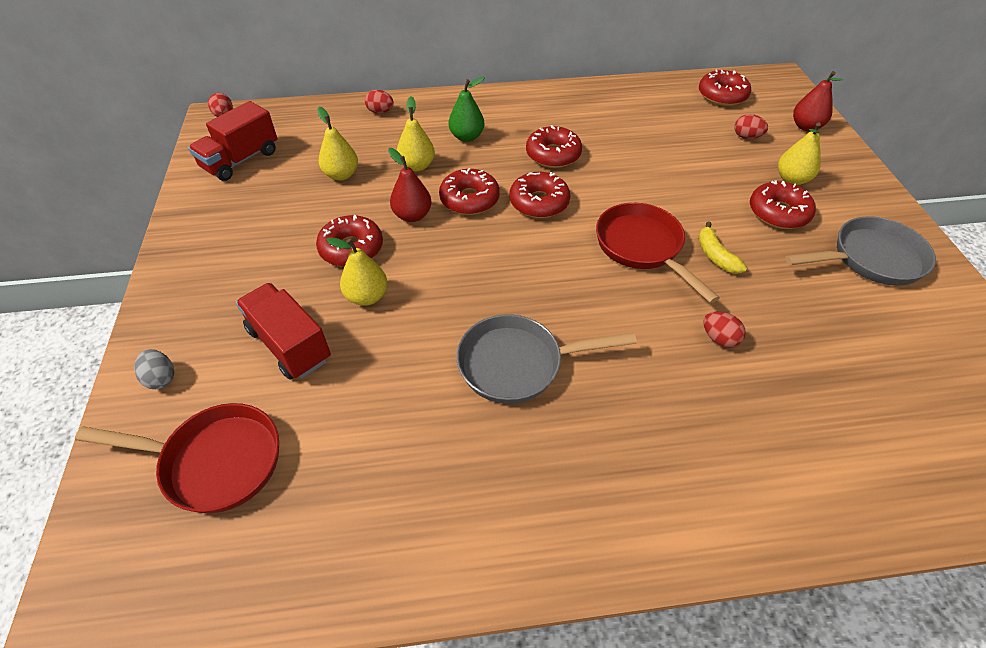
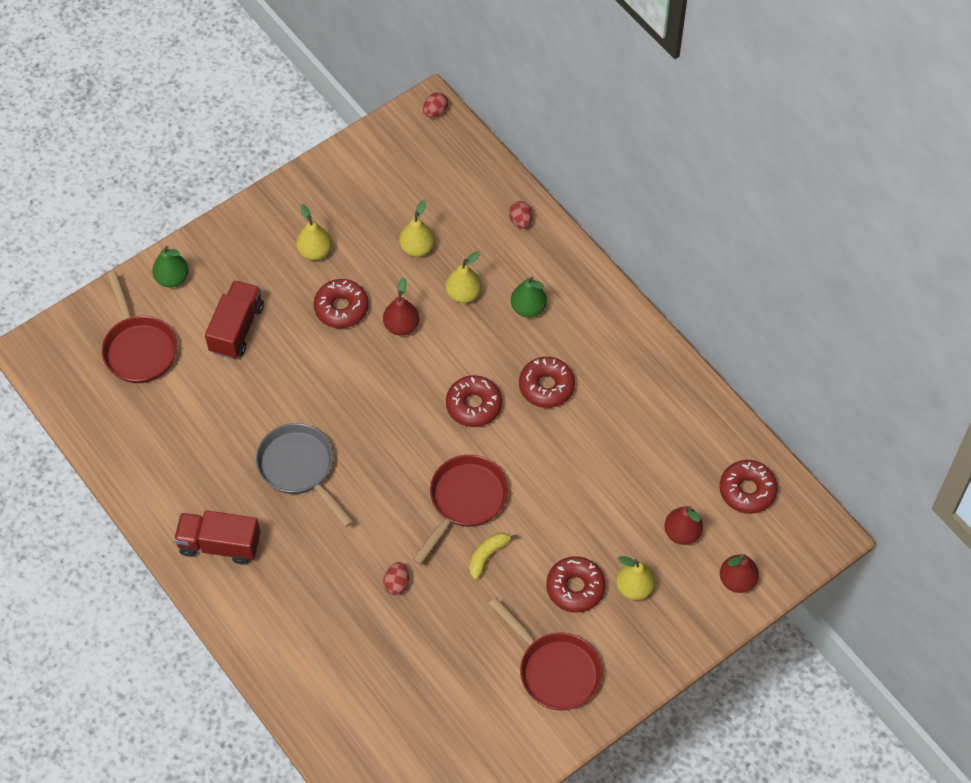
camera: 60 degrees right, 10 degrees up
(161, 378) = (172, 278): grey egg -> green pear
(241, 160) = (389, 167): red truck -> red truck (219, 544)
(367, 296) = (302, 347): yellow pear -> yellow pear (315, 251)
(469, 199) = (445, 354): red donut -> none
(746, 137) = (682, 533): red egg -> red pear
(870, 259) = (554, 670): grey pan -> red pan

